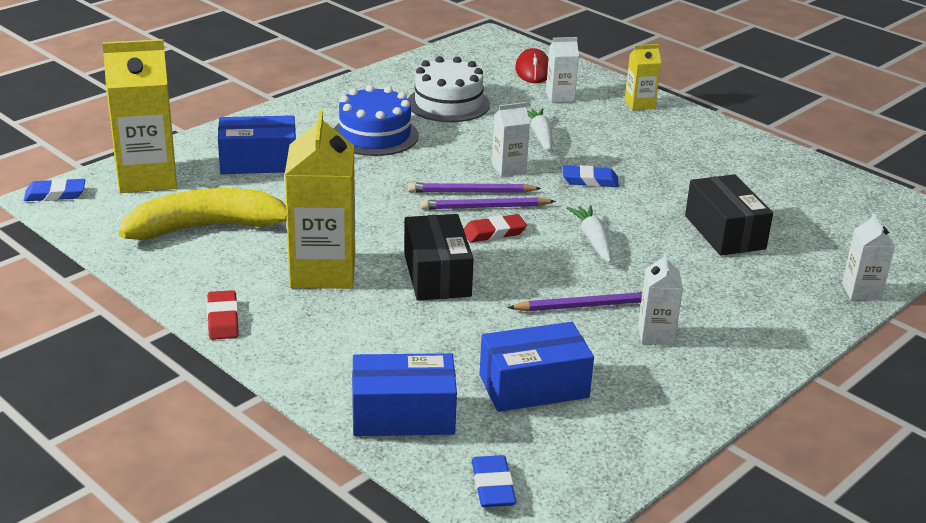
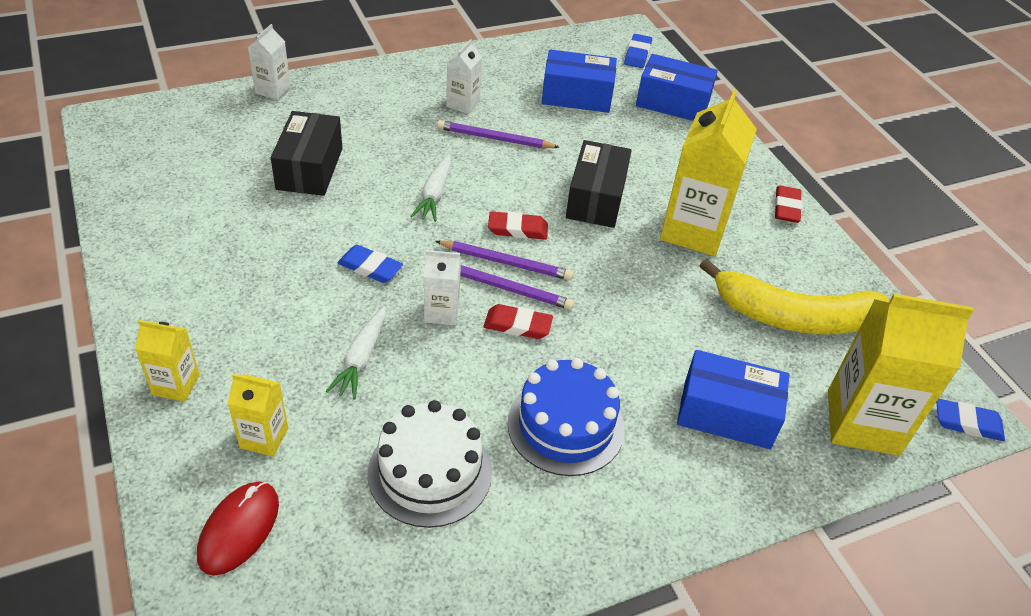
camera: 160 degrees left, 15 degrees up
(445, 174) = (517, 325): none -> red eraser
(560, 97) = (264, 438): white carton -> yellow carton

